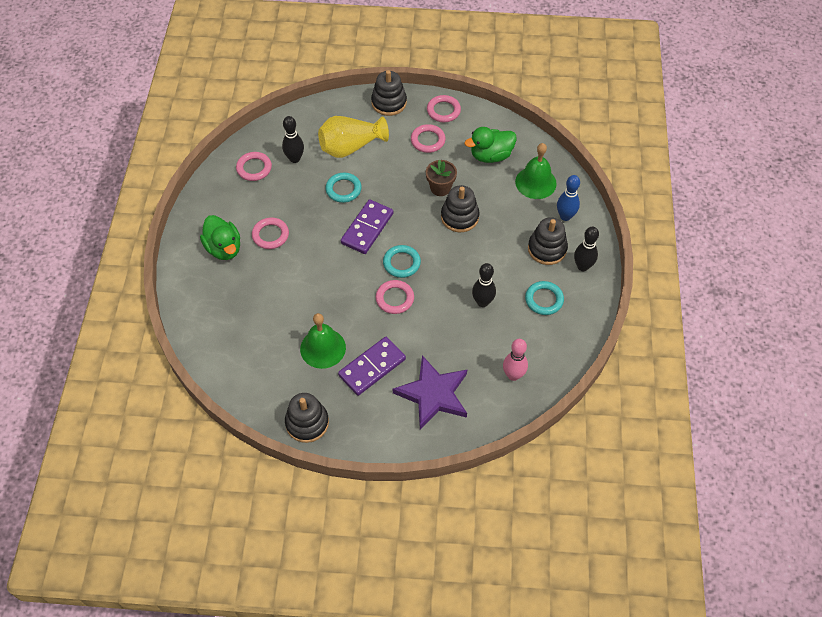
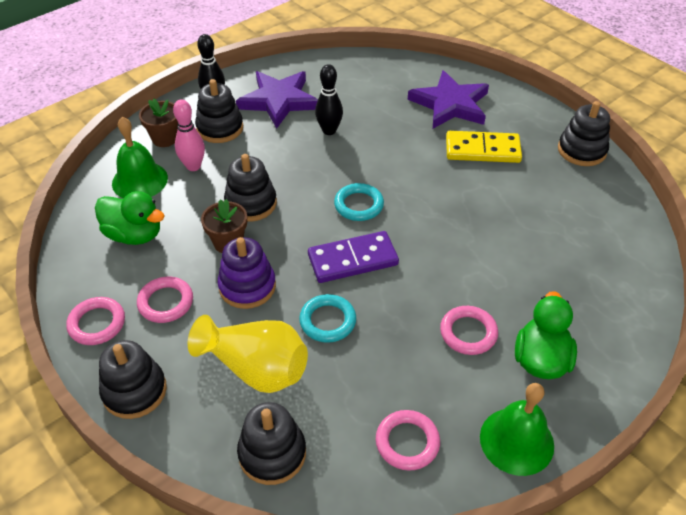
camera: 135 degrees left, 10 degrees down
(295, 159) = (340, 411): black bowling pin -> none
(305, 125) = (272, 453): none -> black stacking toy
(323, 348) = (514, 190): green bell -> green bell (516, 441)
(372, 367) = (482, 150): purple domino -> yellow domino
(395, 298) = (402, 182): pink ring -> none
(401, 175) = (247, 286): none -> purple stacking toy
(513, 375) = (372, 78): pink bowling pin -> pink bowling pin (193, 166)
(544, 300) = (279, 101): turquoise ring -> purple star
(565, 216) = (165, 138): blue bowling pin -> brown flower pot

